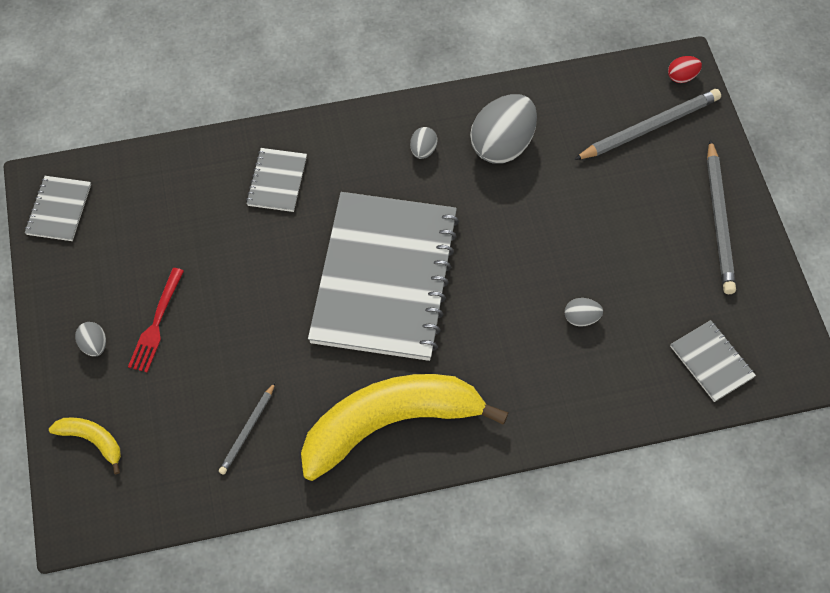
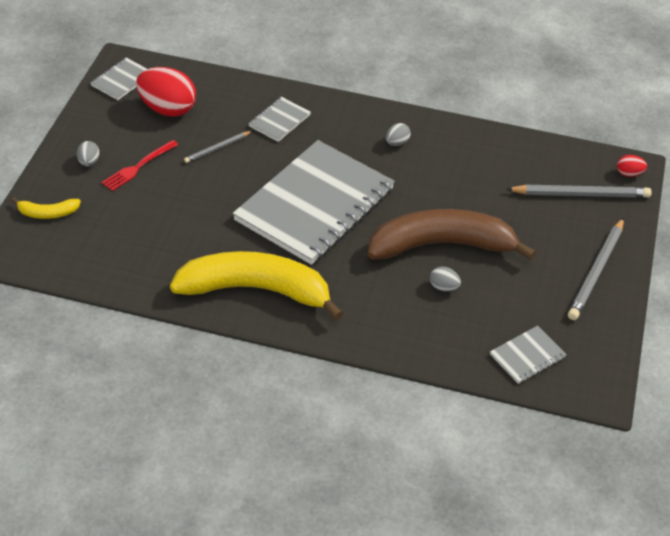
camera: 25 degrees right, 15 degrees down
(92, 440) = (48, 213): yellow banana -> yellow banana turned 120 degrees clockwise
(139, 225) = (167, 109): none -> red egg
(248, 430) = (154, 251): grey pencil -> grey pencil (217, 148)
(502, 145) = (458, 162): grey egg -> none
(548, 265) = (441, 245): none -> brown banana
(711, 362) = (527, 356): grey notebook -> grey notebook turned 60 degrees clockwise

